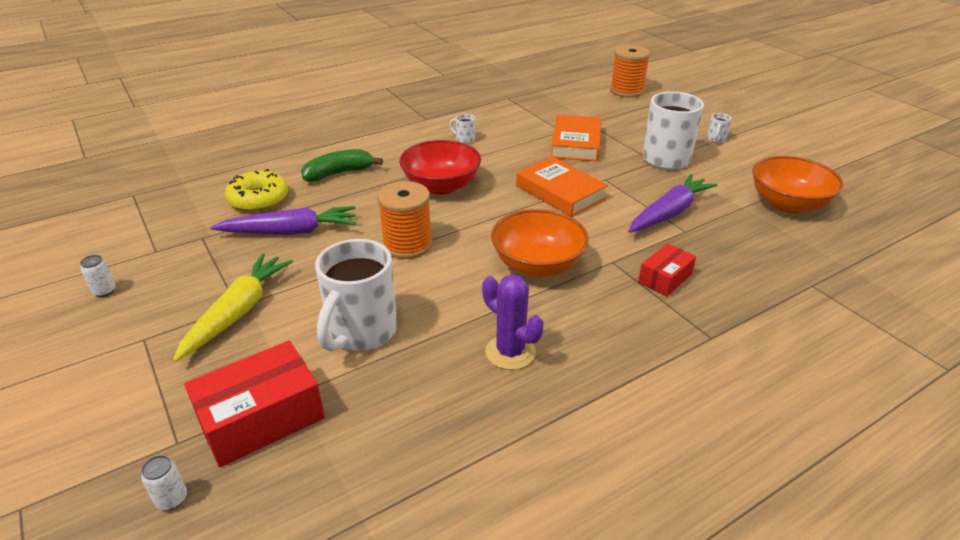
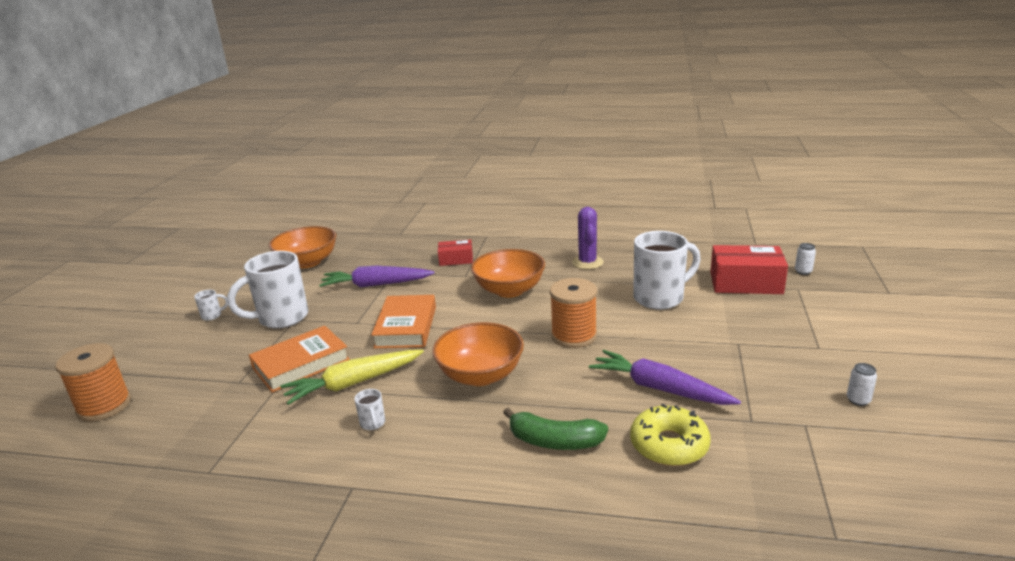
camera: 135 degrees left, 10 degrees down
(238, 312) = (739, 339): yellow carrot -> yellow carrot (353, 383)
(441, 186) = (480, 375): red bowl -> orange bowl

